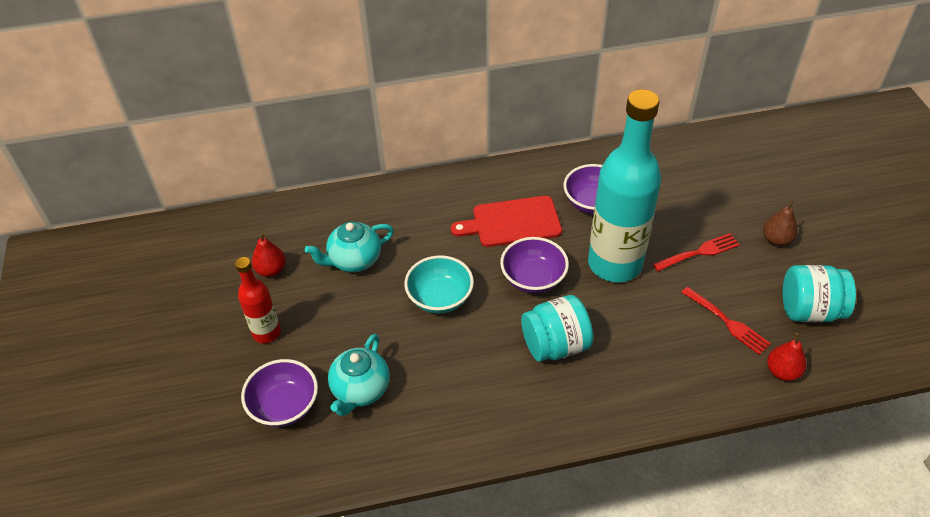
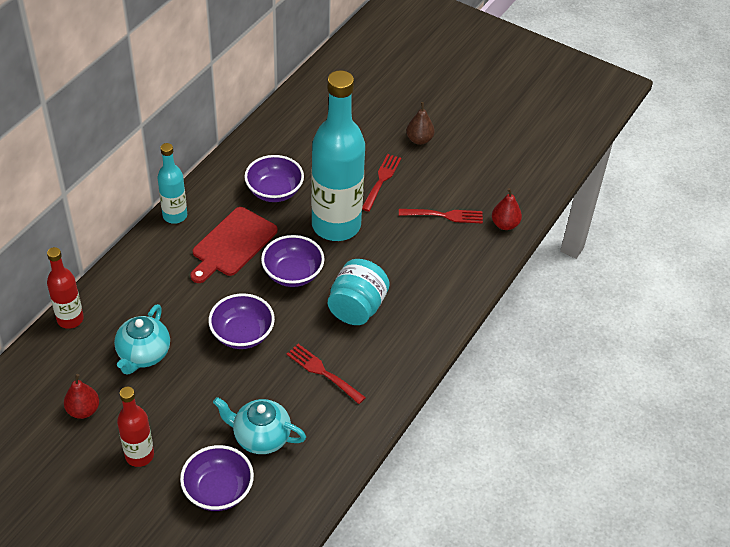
camera: 50 degrees left, 0 degrees up
(337, 199) = (70, 319): none -> red bottle
(360, 390) = (260, 437): turquoise teapot -> turquoise teapot turned 135 degrees clockwise
(440, 298) = (242, 334): turquoise bowl -> purple bowl
(466, 377) = (323, 372): none -> red fork
(493, 172) = (175, 216): none -> turquoise bottle
(809, 310) = (482, 174): turquoise jar -> none

